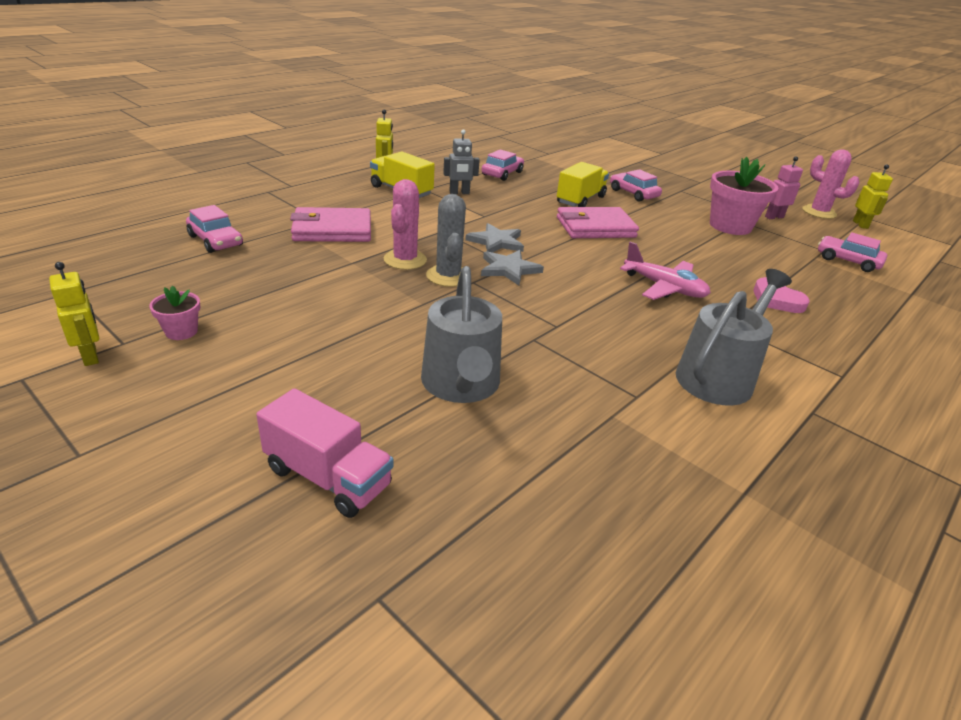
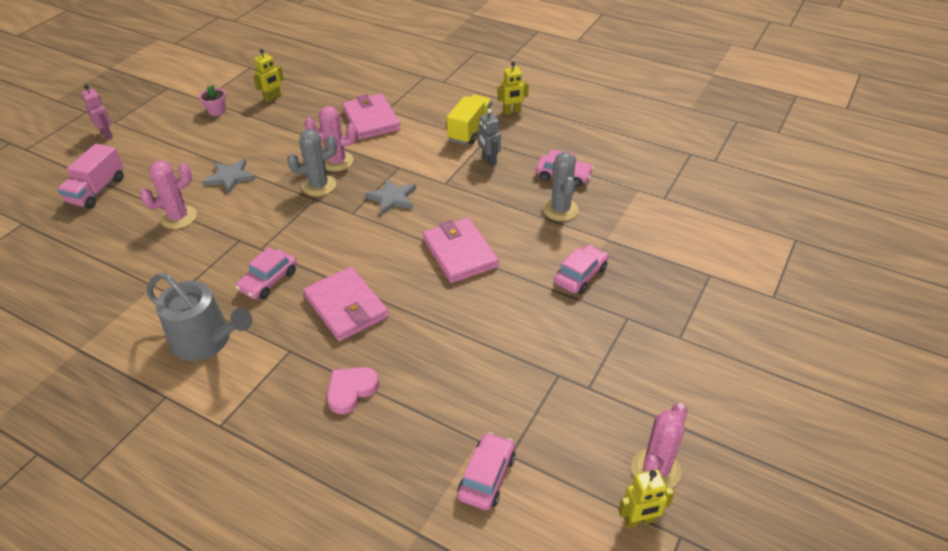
camera: 80 degrees right, 10 degrees up
(91, 356) = (189, 96): yellow robot -> yellow robot (273, 98)
(216, 241) = (330, 84): pink car -> pink car (268, 281)
(461, 385) = (178, 217): grey watering can -> pink cactus
(509, 269) = (343, 213): grey star -> grey star (230, 177)
(548, 183) = (560, 209): none -> grey cactus
(580, 200) = (528, 236): yellow truck -> none
(664, 288) = (346, 307): pink plane -> pink wallet
(730, 226) = (533, 362): pink flower pot -> none
(774, 217) = (596, 411): pink robot -> pink robot (107, 134)

